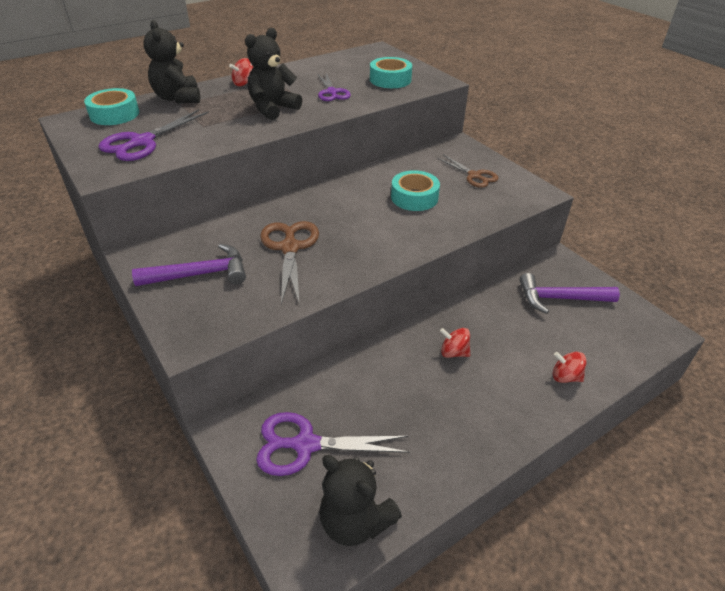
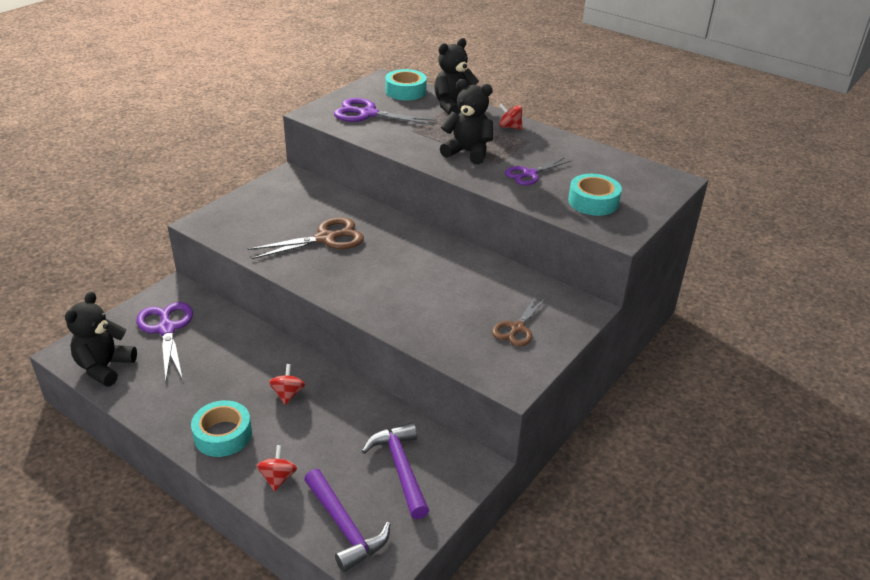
camera: 70 degrees right, 5 degrees down
(200, 274) = (274, 207): purple hammer -> purple hammer (344, 527)
(414, 197) = (445, 292): turquoise tape -> turquoise tape (223, 435)

